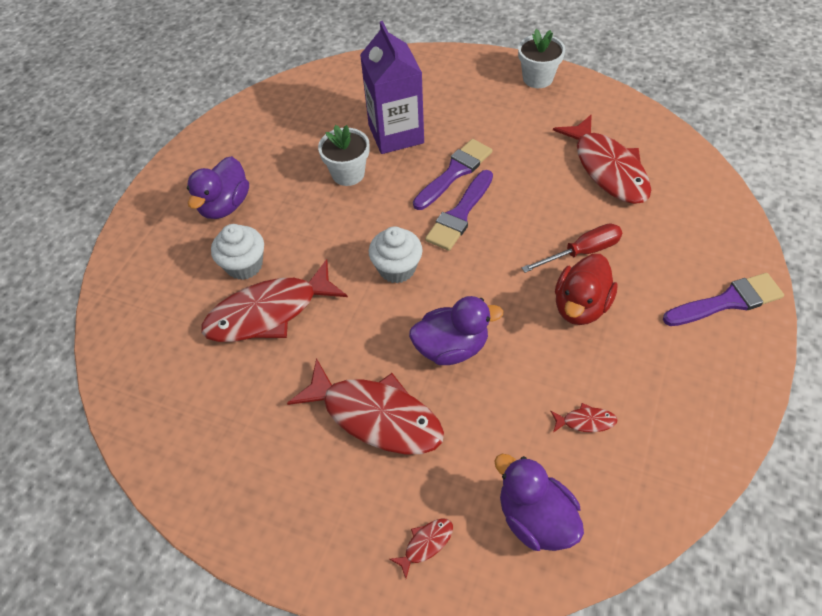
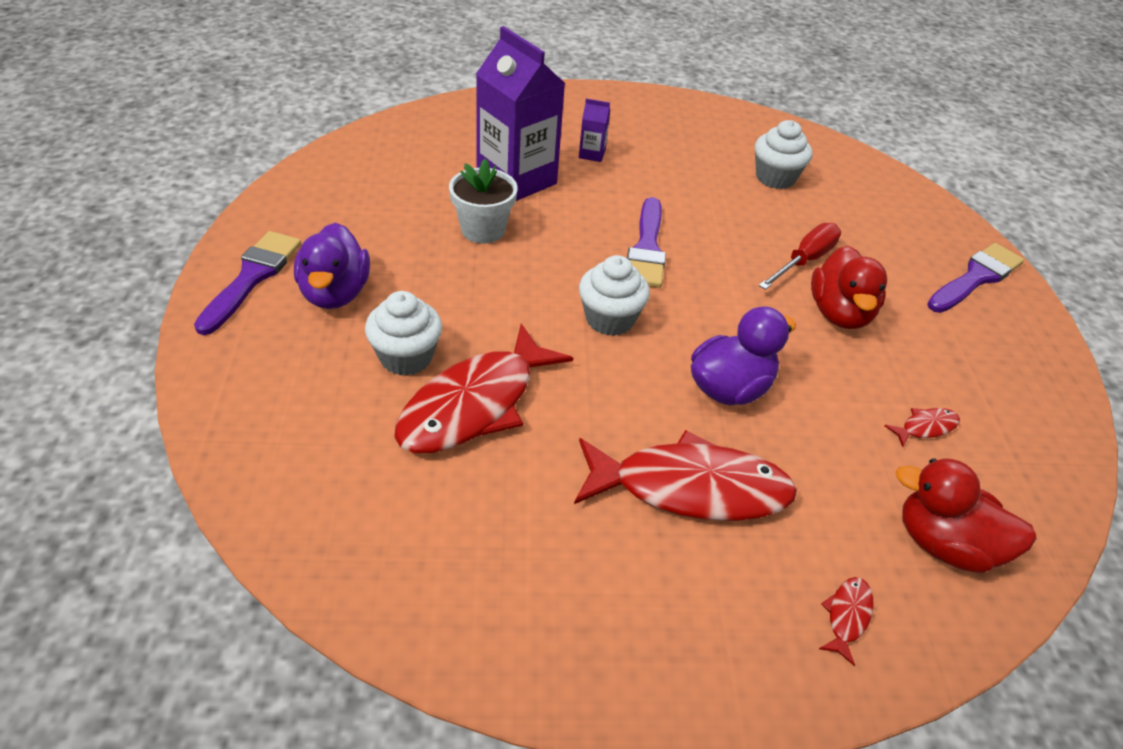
camera: 30 degrees left, 10 degrees down
(454, 172) = (612, 208): purple brush -> purple brush (252, 278)
(467, 120) = (592, 154): none -> purple carton
(535, 518) = (945, 545): purple duck -> red duck
(537, 78) = (644, 104): white flower pot -> none
(607, 169) = (775, 178): red fish -> white cupcake

